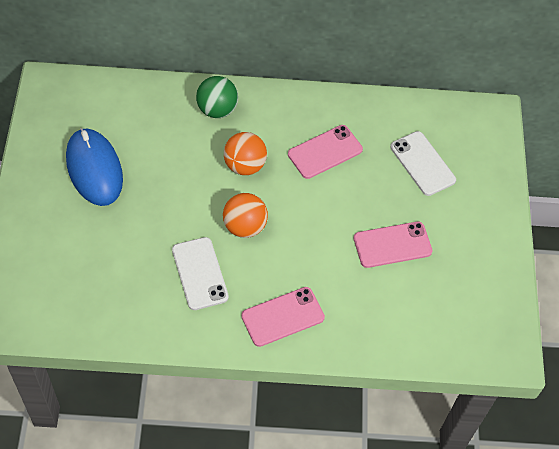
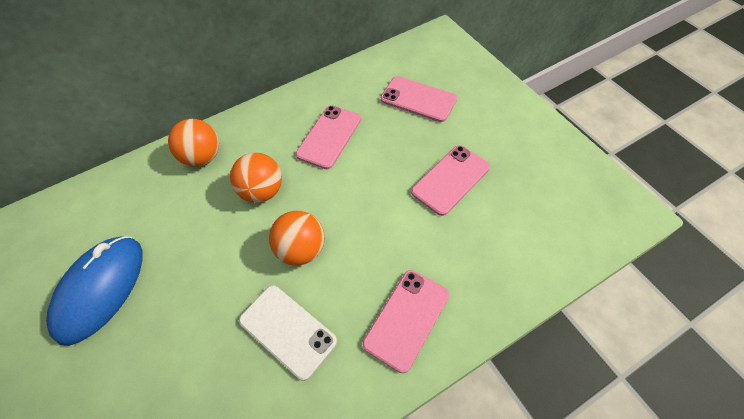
camera: 25 degrees left, 0 degrees up
(94, 169) = (101, 289): blue mouse -> blue mouse turned 75 degrees clockwise
(217, 109) = (203, 157): green ball -> orange ball
(422, 163) = (418, 99): white phone -> pink phone

